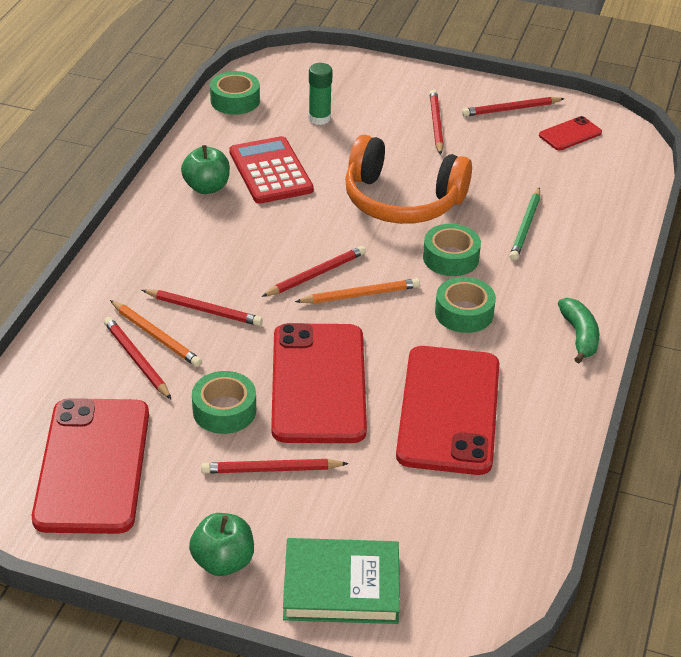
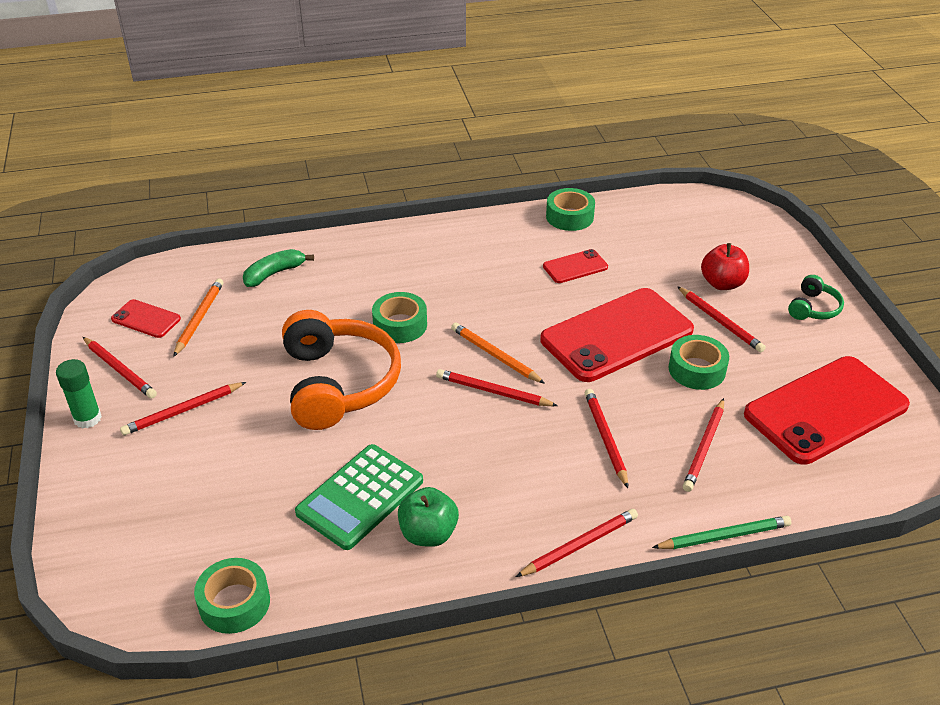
camera: 120 degrees left, 0 degrees up
(123, 247) = (579, 545): none -> red pencil
(156, 336) = (666, 451): orange pencil -> orange pencil (199, 318)
(223, 562) = (813, 308): green apple -> green headphones
(270, 171) = (360, 497): red calculator -> green calculator
(319, 118) = (228, 505): green glue stick -> green glue stick (87, 418)
(327, 511) = (722, 283): none -> red apple
(341, 586) = (767, 256): green book -> none
(448, 410) = (575, 267): red phone -> red phone, size x0.45
(464, 313) = (464, 295): green tape -> green tape (569, 216)
(525, 227) = (320, 300): green pencil -> green pencil (724, 536)
(579, 336) = (438, 236): green banana -> green banana (274, 273)

